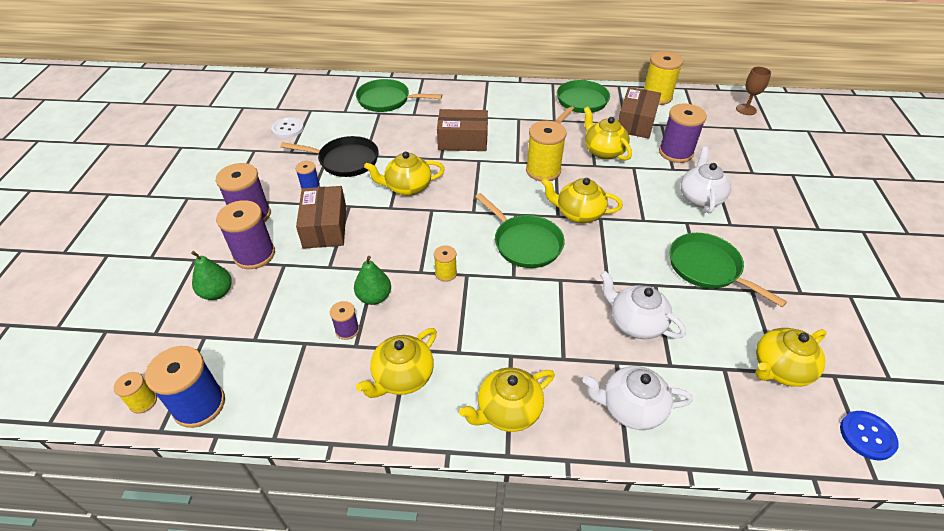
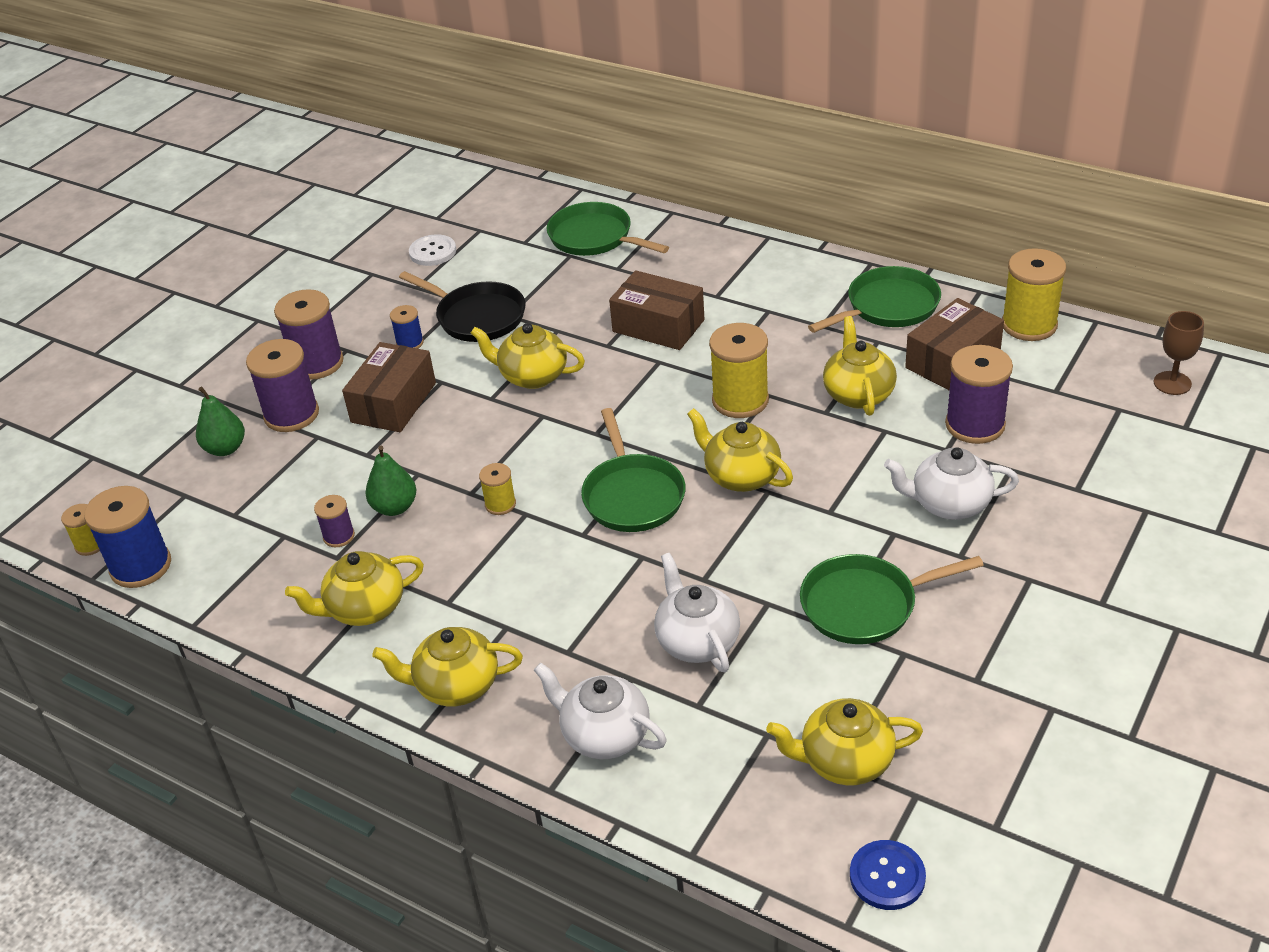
camera: 30 degrees right, 5 degrees down
(700, 198) = (949, 504): white teapot -> white teapot turned 120 degrees counterclockwise
(707, 268) = (865, 605): green pan -> green pan turned 90 degrees counterclockwise

